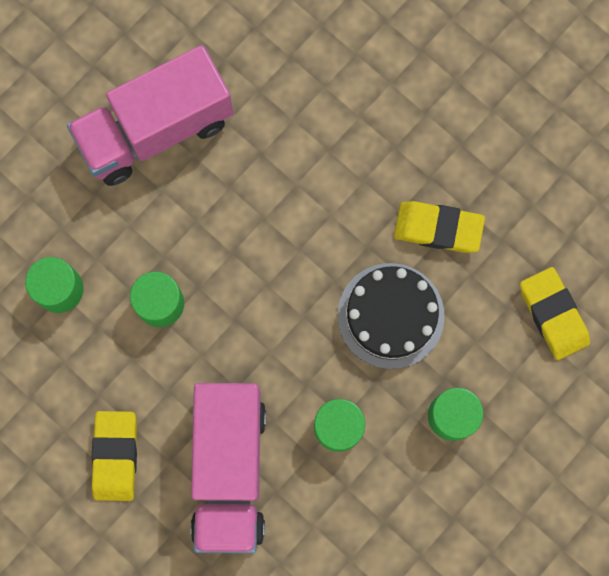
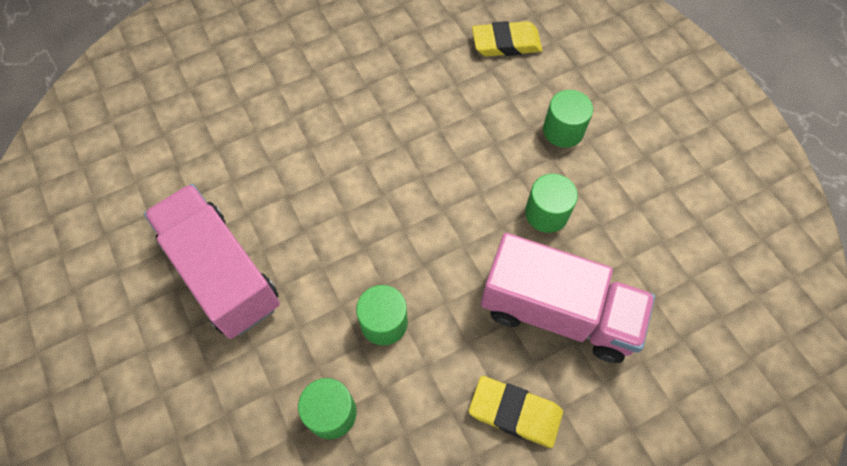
camera: 70 degrees left, 15 degrees down
(156, 130) = (222, 273): pink truck -> pink truck turned 150 degrees clockwise
(390, 315) = (466, 146): black cake -> none
(438, 228) = (409, 92): yellow eraser -> none

